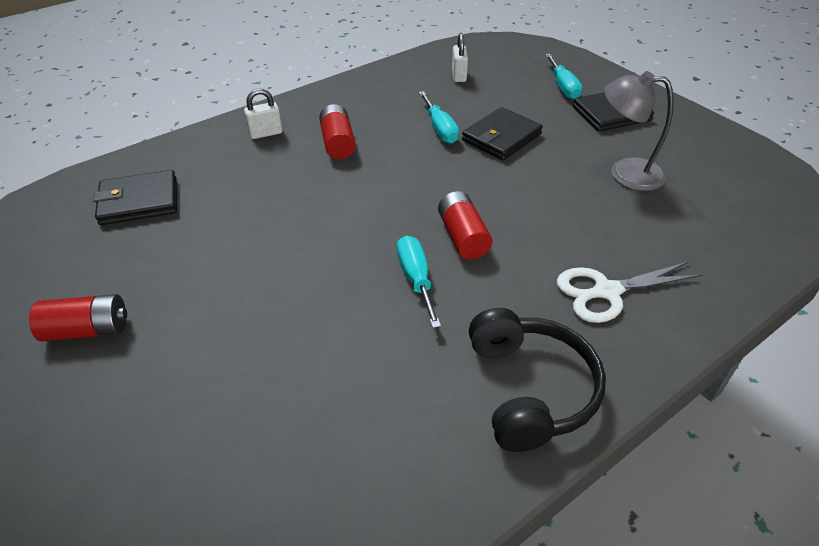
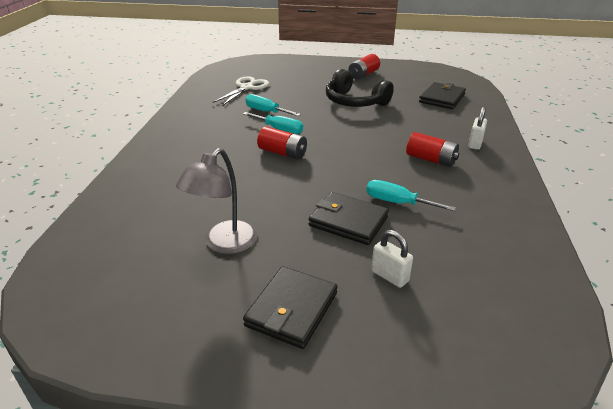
camera: 135 degrees right, 10 degrees down
(458, 76) = (481, 265): white padlock -> white padlock (389, 276)
(501, 137) = (348, 221): black wallet -> black wallet turned 60 degrees counterclockwise
(530, 389) = (188, 123): black headphones -> black headphones (355, 101)
(563, 87) = (378, 319): turquoise screwdriver -> turquoise screwdriver (266, 112)
(607, 291) = (180, 166): white scissors -> white scissors (246, 88)
(625, 173) = (224, 244): grey lamp -> grey lamp turned 150 degrees clockwise

